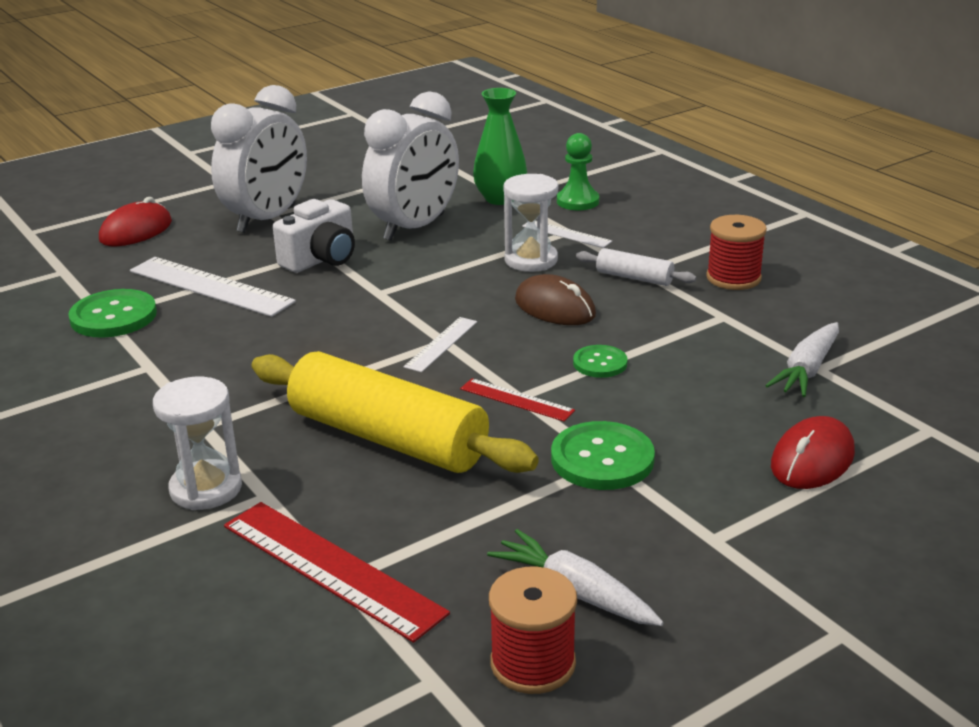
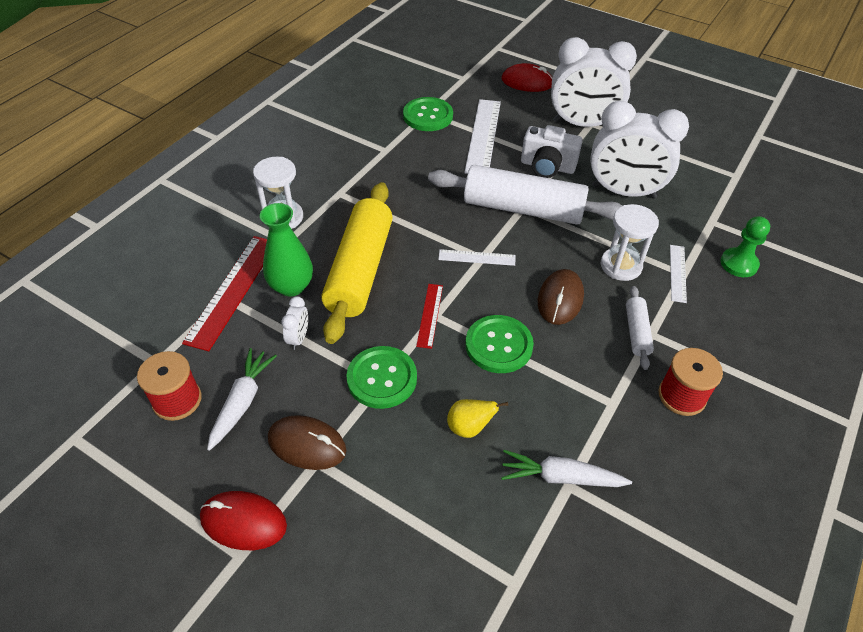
camera: 65 degrees right, 20 degrees up
(382, 293) = (523, 209): none -> white rolling pin
(483, 517) = (298, 338): none -> white clock
(500, 199) = (705, 220): green vase -> green vase (291, 286)
(600, 363) = (498, 345): green button -> green button, size x1.69
(682, 542) = (307, 444): none -> brown mouse
(714, 411) = (469, 427): none -> yellow pear
(812, 460) = (433, 503): red mouse -> red mouse (243, 522)

